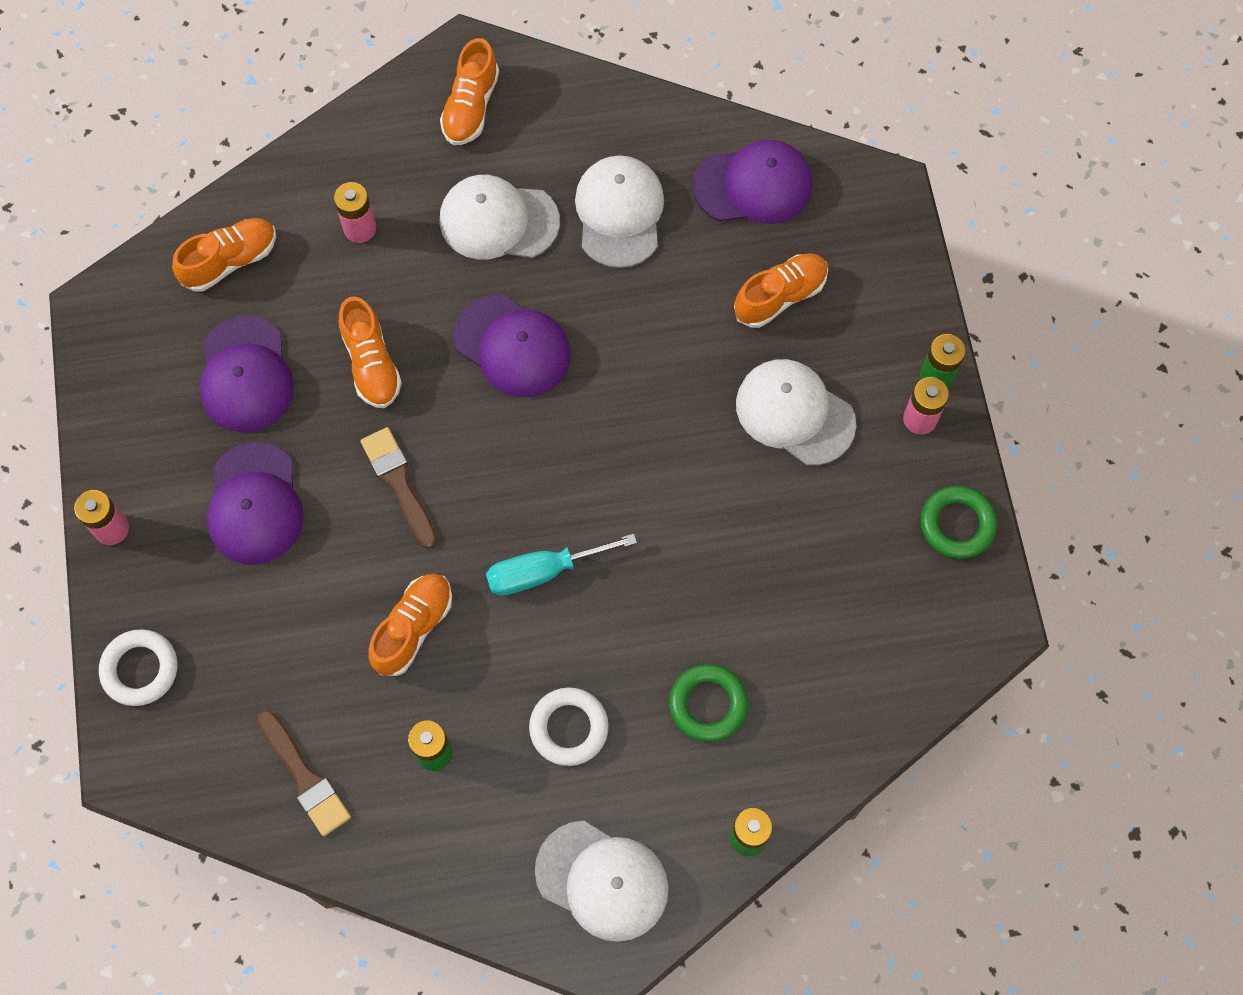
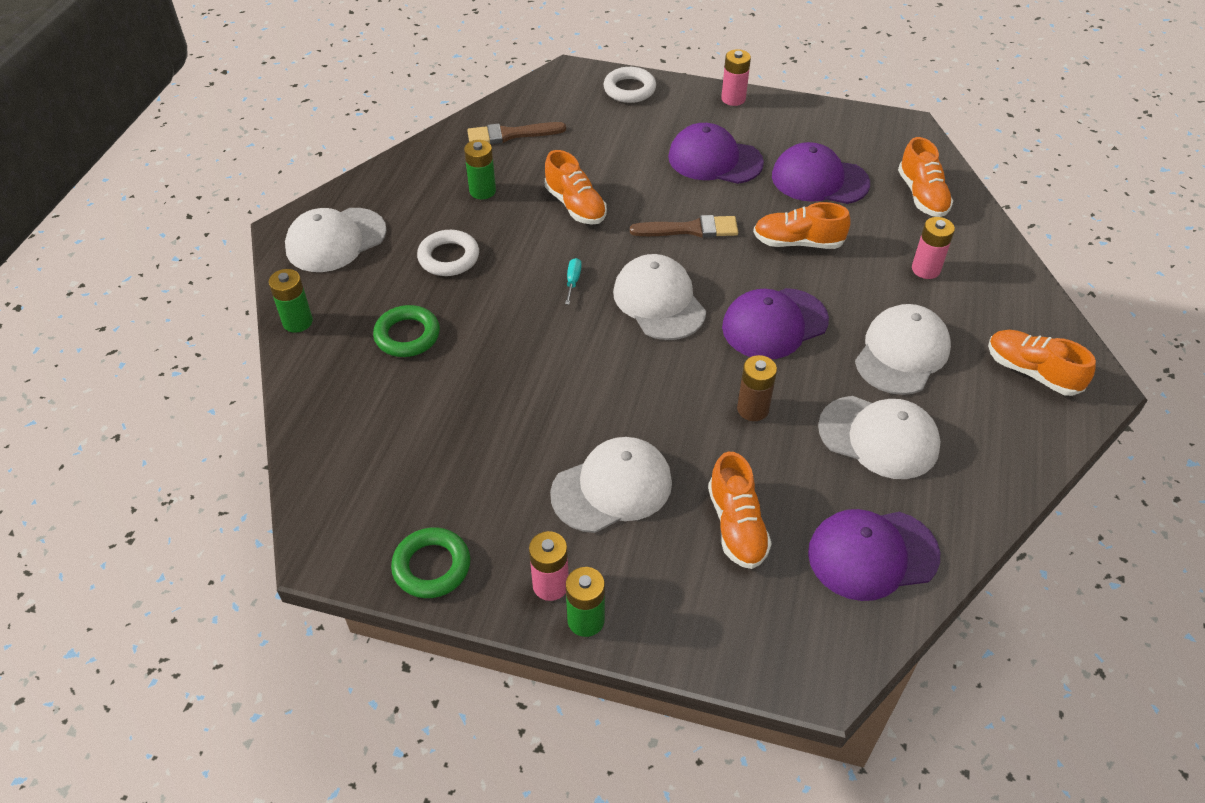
camera: 115 degrees right, 20 degrees down
(532, 469) = (659, 301): none -> white cap
(543, 571) = (573, 281): turquoise screwdriver -> turquoise screwdriver, size x0.49
(639, 328) = (753, 409): none -> brown battery
(753, 185) = (872, 554): purple cap -> purple cap turned 60 degrees clockwise

